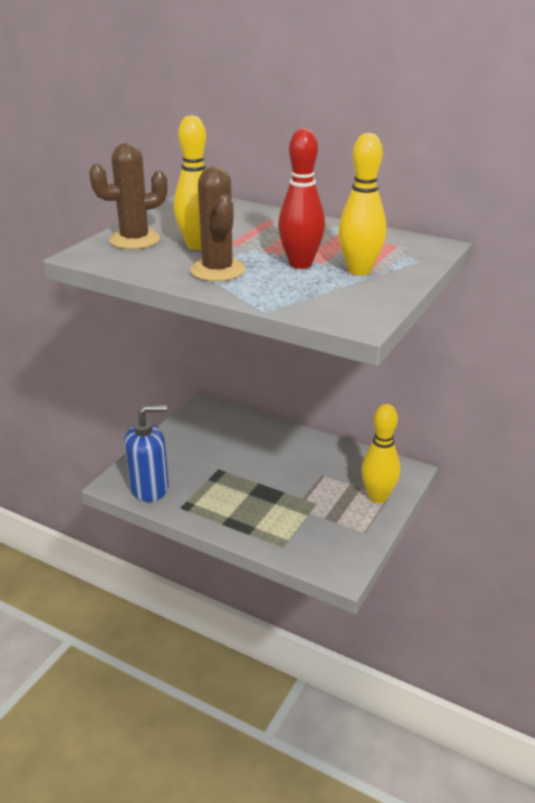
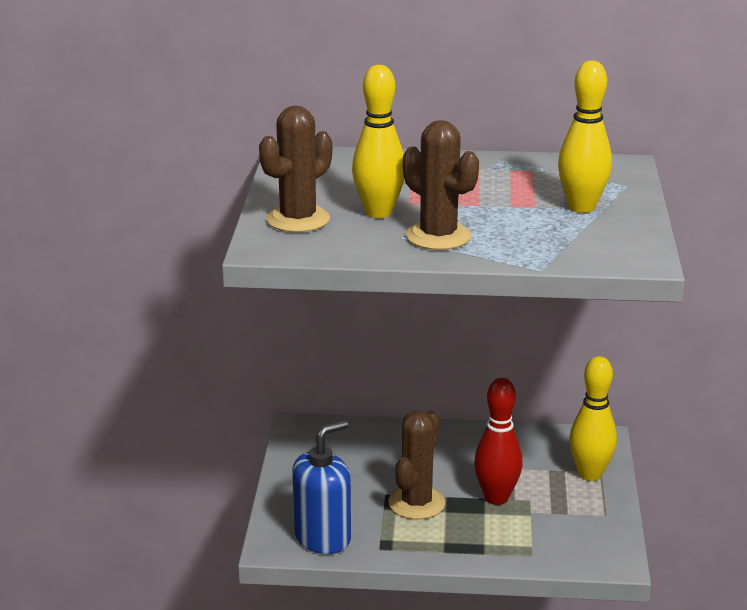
camera: 25 degrees left, 5 degrees down
(233, 481) = (416, 503): none -> brown cactus
(300, 264) = (515, 212): red bowling pin -> red bowling pin (496, 498)

